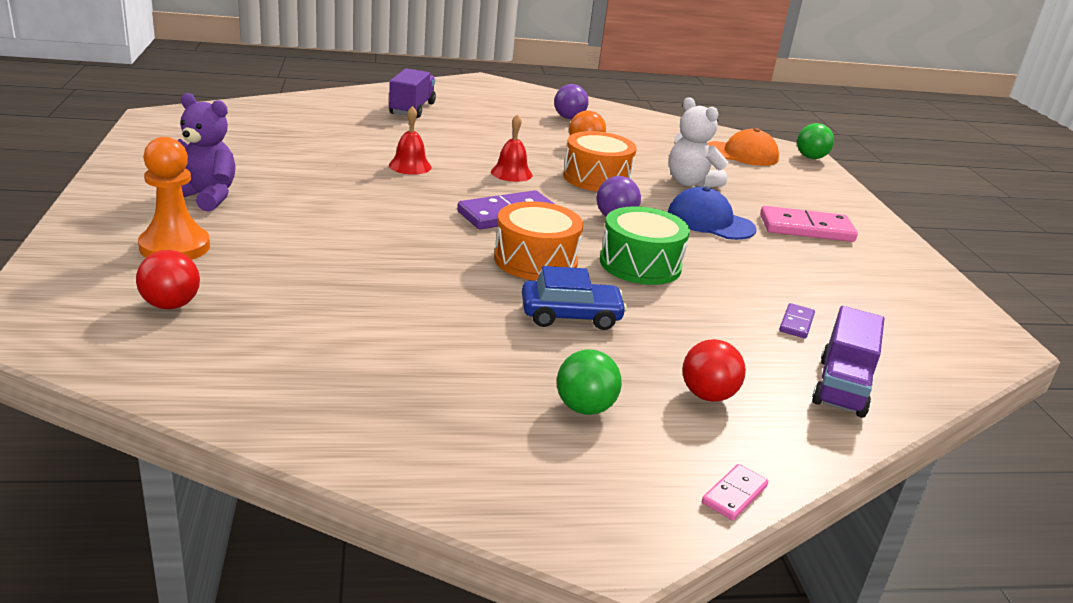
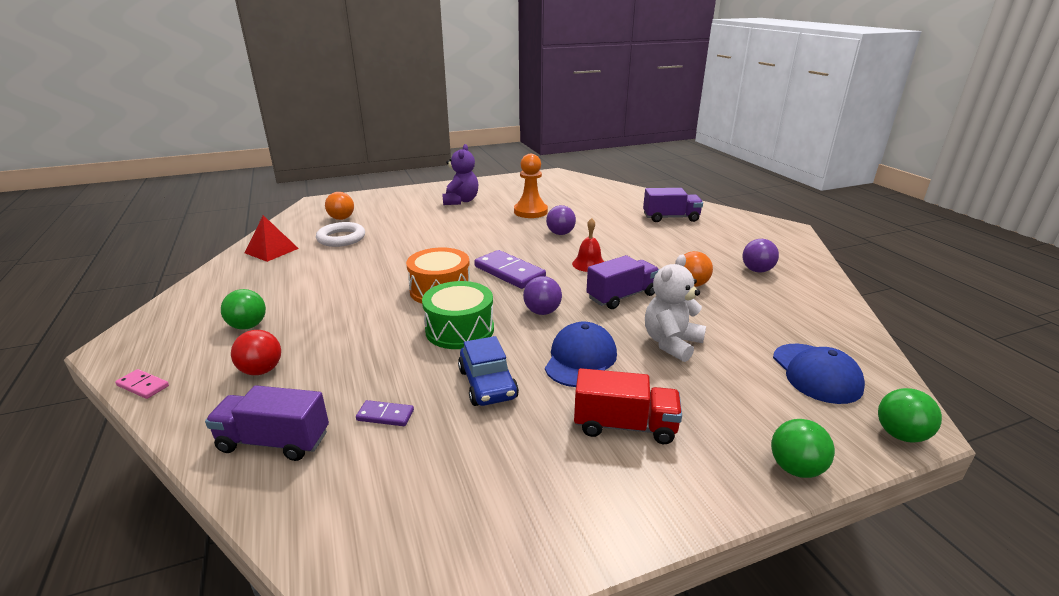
camera: 80 degrees right, 0 degrees up
(171, 305) = (341, 218): red ball -> orange ball
(175, 247) = (399, 207): orange pawn -> orange pawn (530, 211)
(280, 386) = (271, 250): none -> red pyramid
(282, 312) = (341, 238): none -> white ring
(410, 166) = (560, 233): red bell -> purple ball
(570, 315) = (363, 310): blue car -> blue car (487, 384)
(596, 178) = (621, 296): orange drum -> purple truck
(741, 154) = (816, 373): orange cap -> blue cap
(806, 228) = (624, 426): pink domino -> red truck
(846, 193) = (795, 468): none -> green ball

